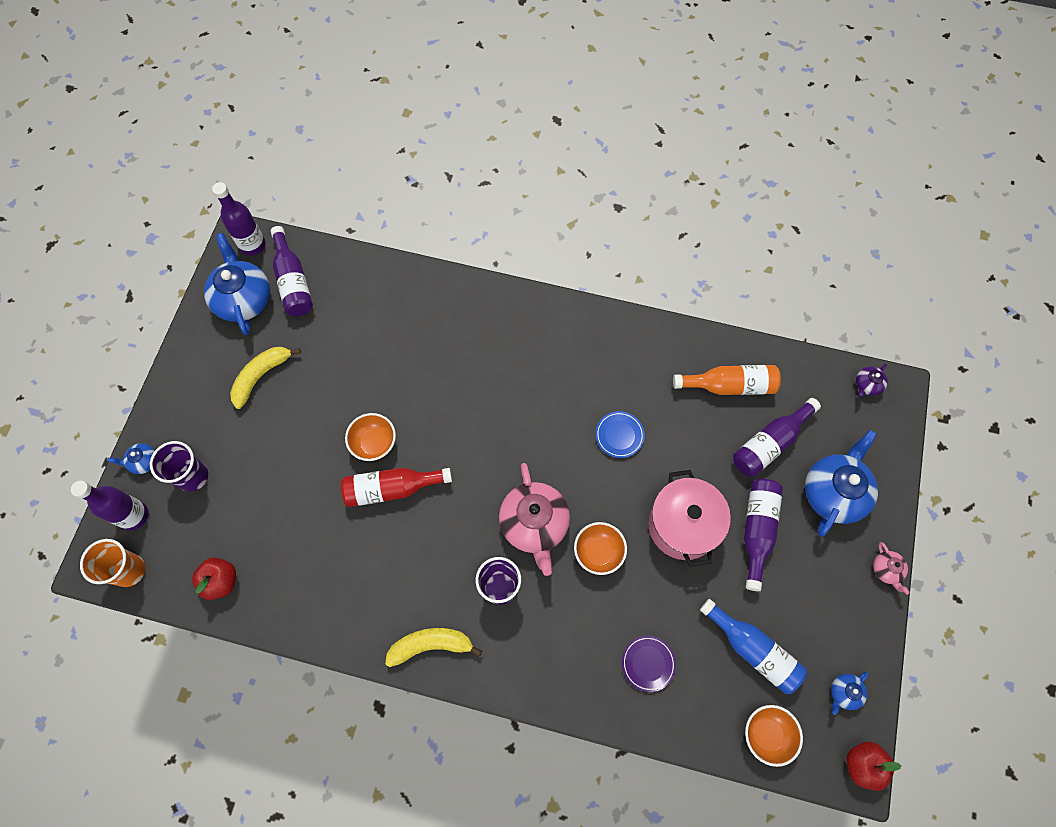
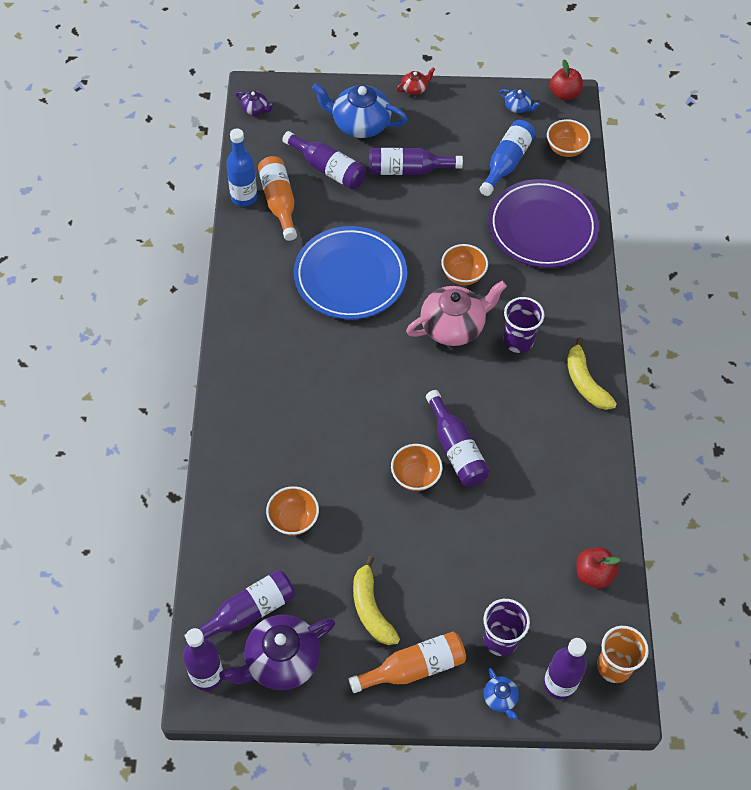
camera: 105 degrees left, 10 degrees down
(197, 398) = (413, 668): none -> orange bottle
(243, 299) = (281, 661): blue teapot -> purple teapot
(261, 376) = (371, 609): yellow banana -> yellow banana turned 45 degrees clockwise
(365, 331) = (293, 520): none -> orange bowl
(392, 488) = (456, 449): red bottle -> purple bottle
(619, 435) = (350, 276): blue plate -> blue plate, size x2.44
(648, 663) = (542, 227): purple plate -> purple plate, size x2.44
(682, 525) = (420, 220): pink pot -> none
(741, 353) = (244, 197): none -> blue bottle
(886, 570) = (415, 88): pink teapot -> red teapot

